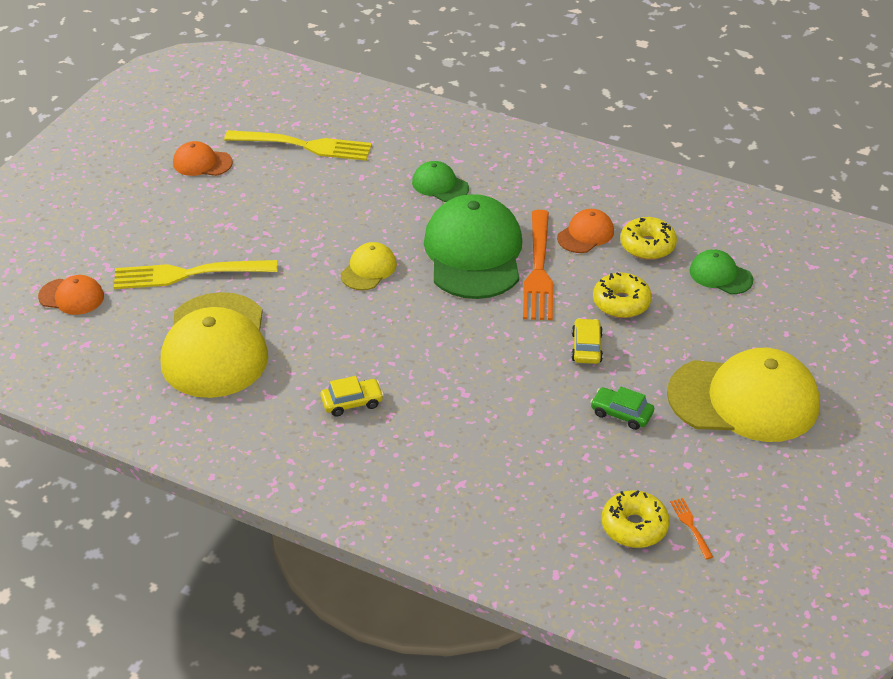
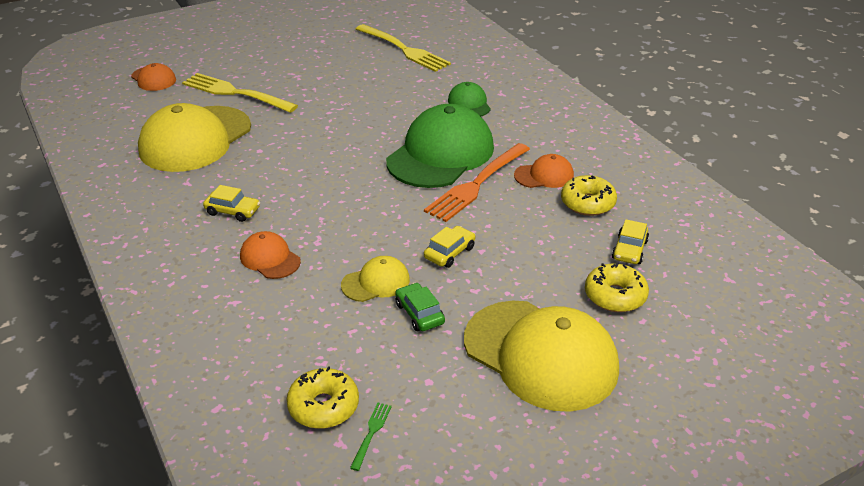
camera: 35 degrees right, 5 degrees down
(202, 163) = (326, 37): orange cap -> orange cap (270, 258)
(368, 269) = (352, 135): yellow cap -> yellow cap (376, 282)
(621, 303) = (517, 234): yellow donut -> yellow donut (615, 296)
(691, 526) = (371, 433): orange fork -> green fork
(720, 275) = (629, 250): green cap -> yellow car

